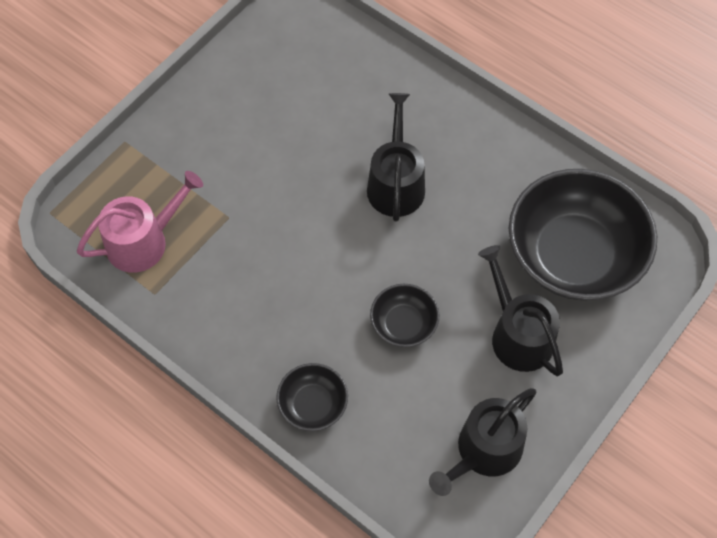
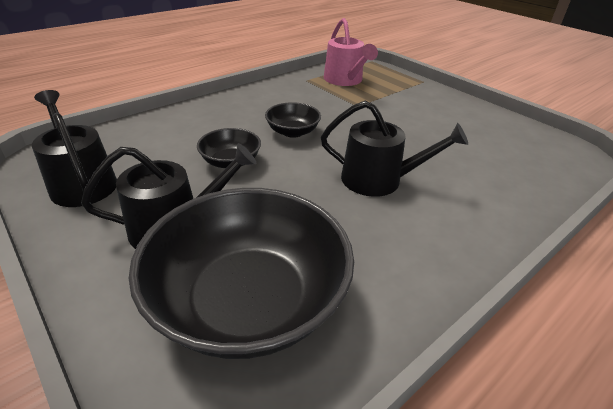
camera: 100 degrees right, 25 degrees down
(313, 404) = (192, 117): black bowl -> black bowl (292, 132)

